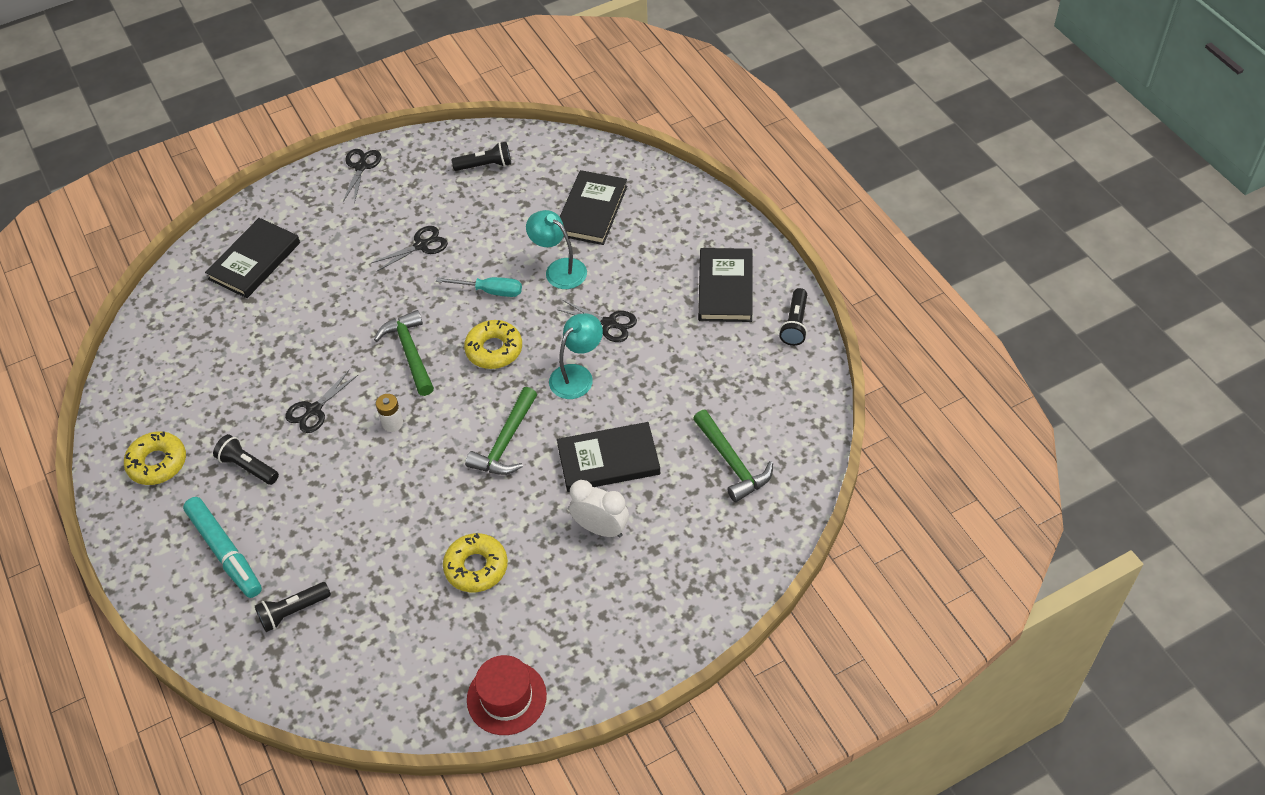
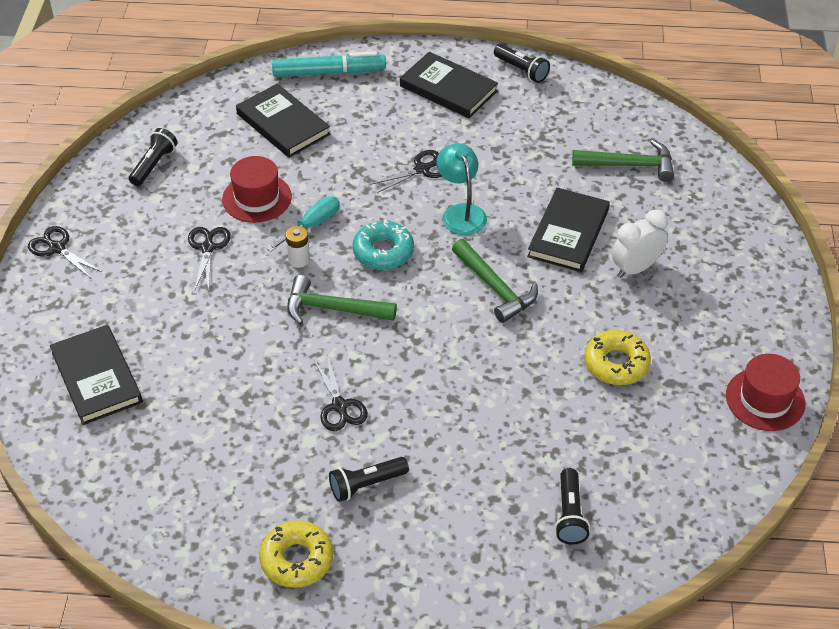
camera: 60 degrees left, 5 degrees down
(225, 552) = (458, 543): turquoise marker -> turquoise marker (329, 72)
(392, 423) = (407, 355): white battery -> white battery (299, 260)
(494, 349) = (383, 252): yellow donut -> turquoise donut
(495, 242) = (257, 198): none -> red hat
(559, 269) = (330, 172): turquoise lamp -> none

